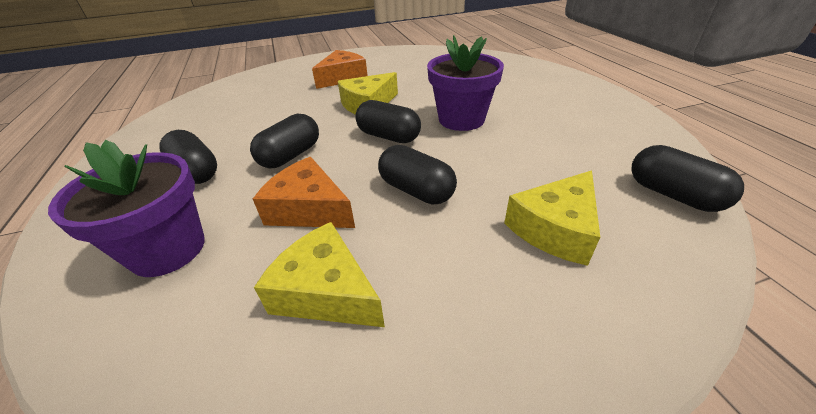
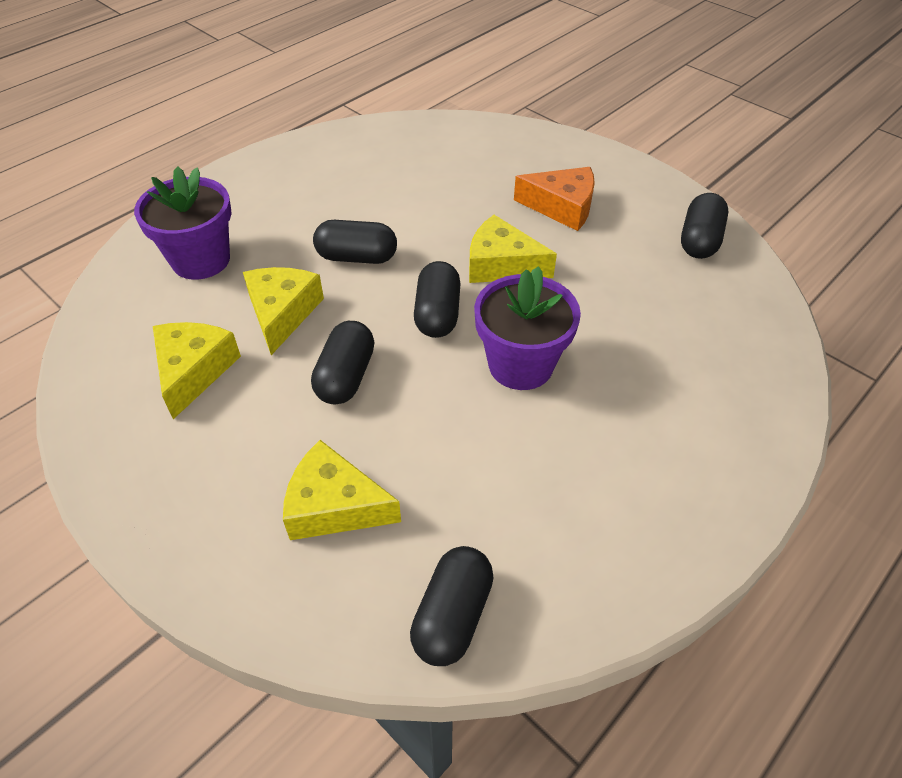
camera: 60 degrees right, 10 degrees up
(196, 171) = (299, 211): black capsule -> black capsule (699, 240)
(309, 209) = (282, 313): orange cheese -> yellow cheese

